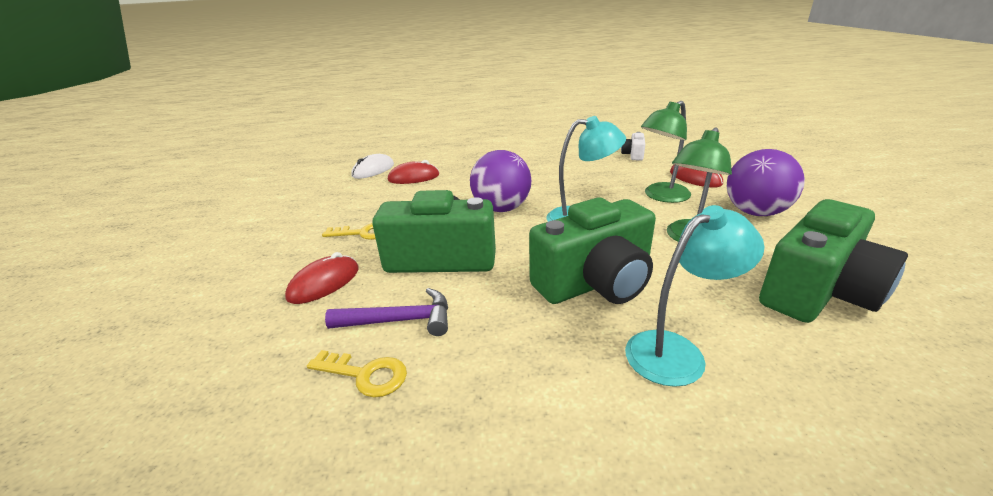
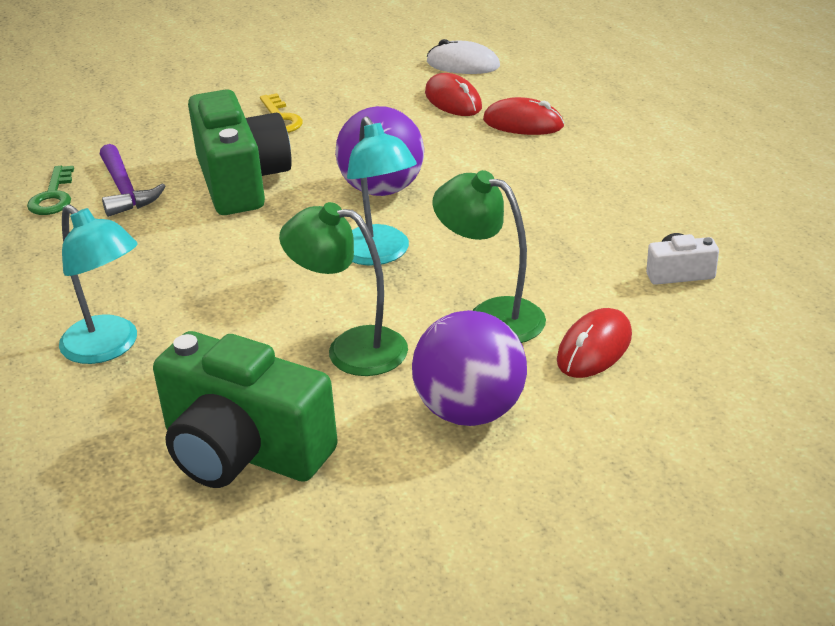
camera: 70 degrees right, 5 degrees up
(324, 283) = (174, 133): red mouse -> red mouse (523, 123)
(366, 375) = (53, 197): yellow key -> green key
(595, 283) = (218, 286): green camera -> none

